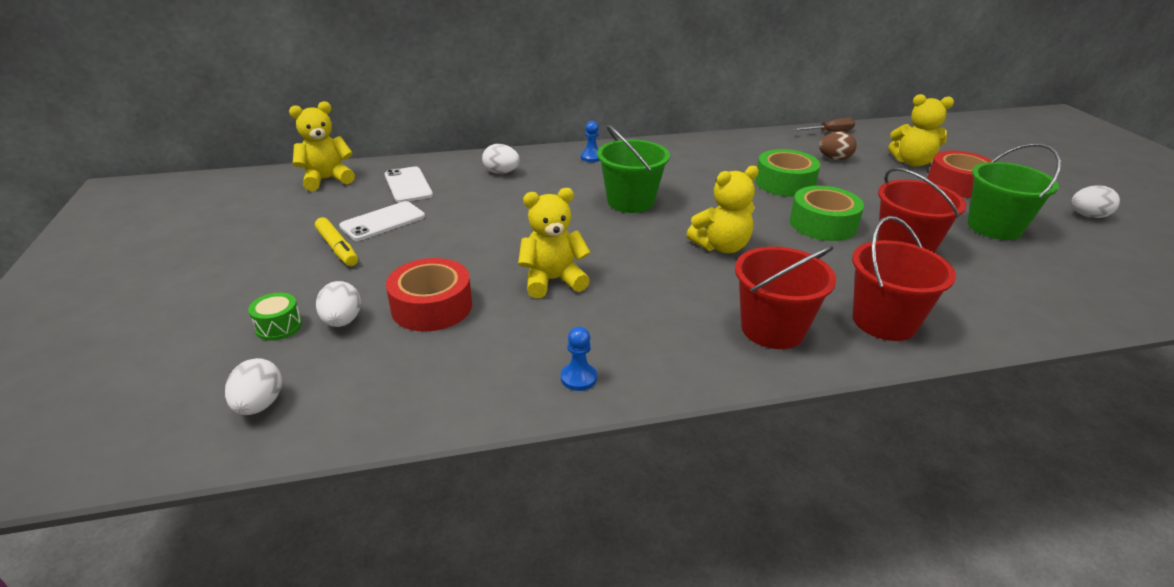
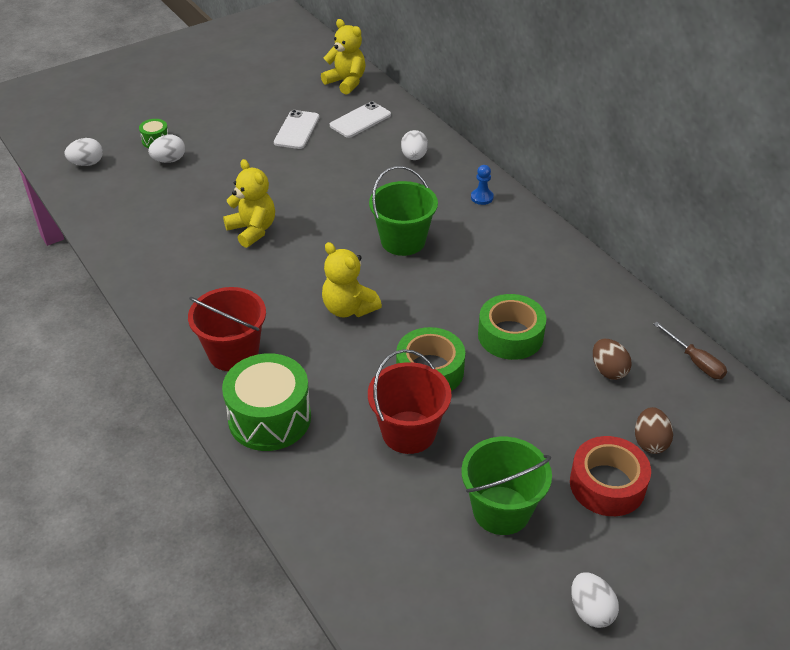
camera: 70 degrees right, 10 degrees up
(337, 248) = (251, 126): yellow marker -> none
(383, 221) = (297, 130): white phone -> white phone turned 75 degrees clockwise
(432, 306) = (198, 188): red tape -> none
(578, 378) = (144, 270): blue pawn -> none
(884, 321) = (269, 418): red bucket -> green drum
(912, 162) = (650, 442): yellow teddy bear -> brown egg

